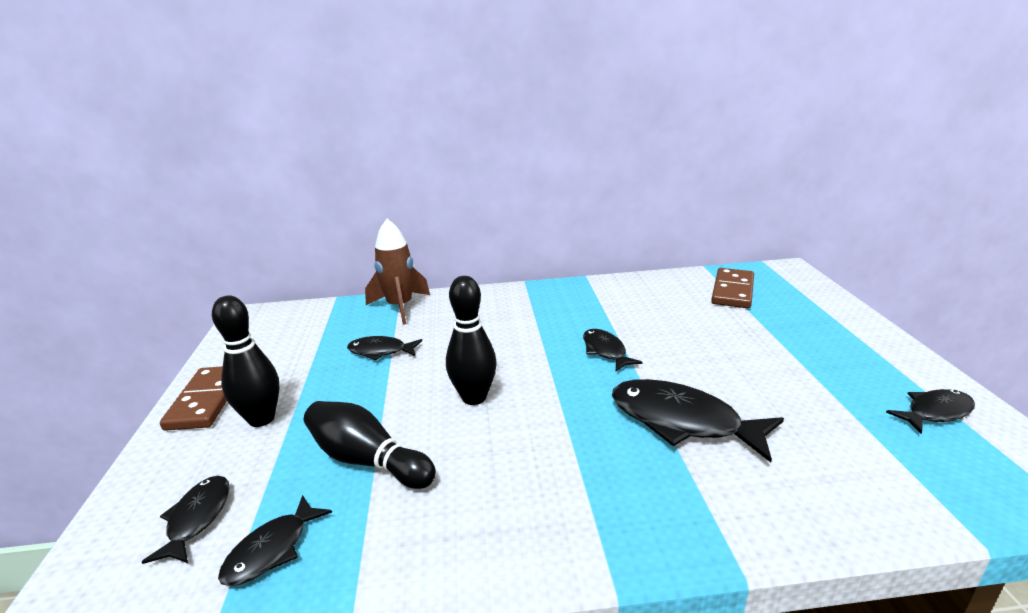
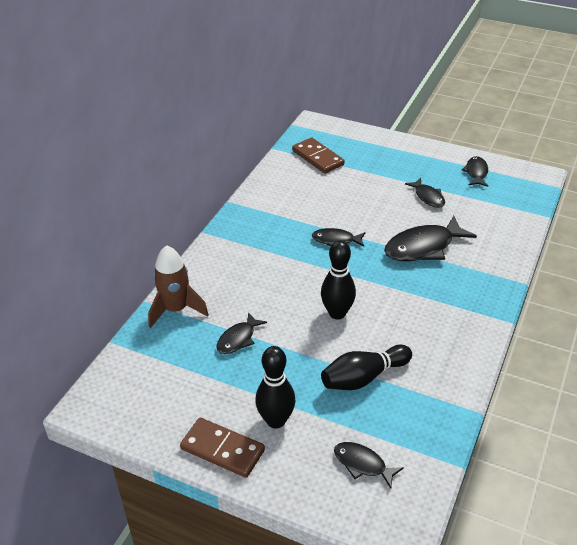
camera: 60 degrees left, 15 degrees up
(272, 550) = (412, 433): black fish -> black fish (428, 197)

